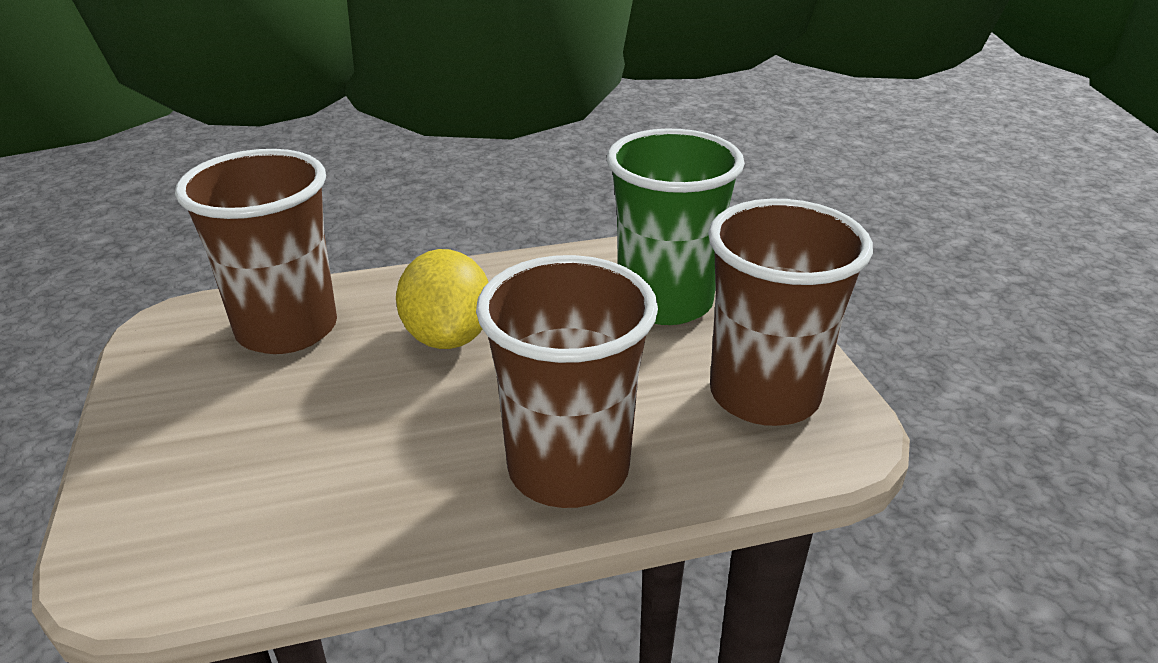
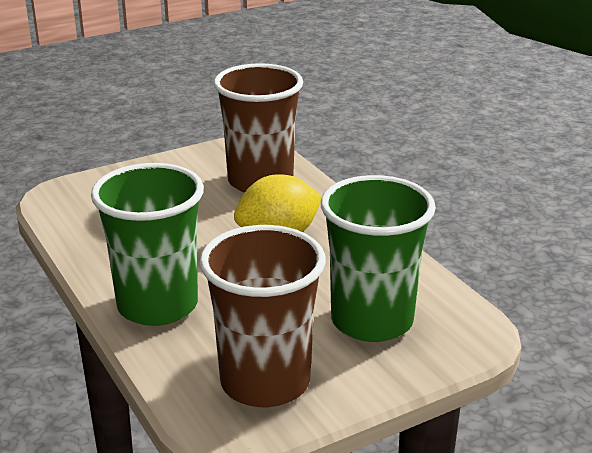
camera: 75 degrees right, 5 degrees down
(568, 469) = (157, 305): brown cup -> green cup

